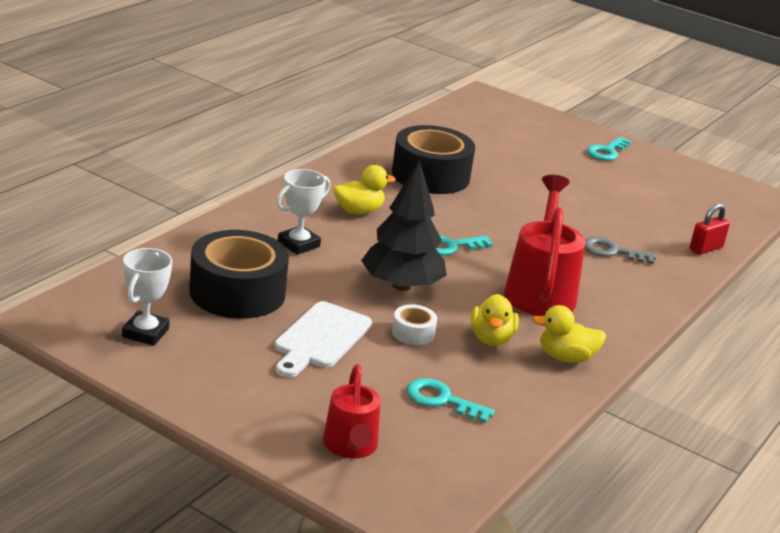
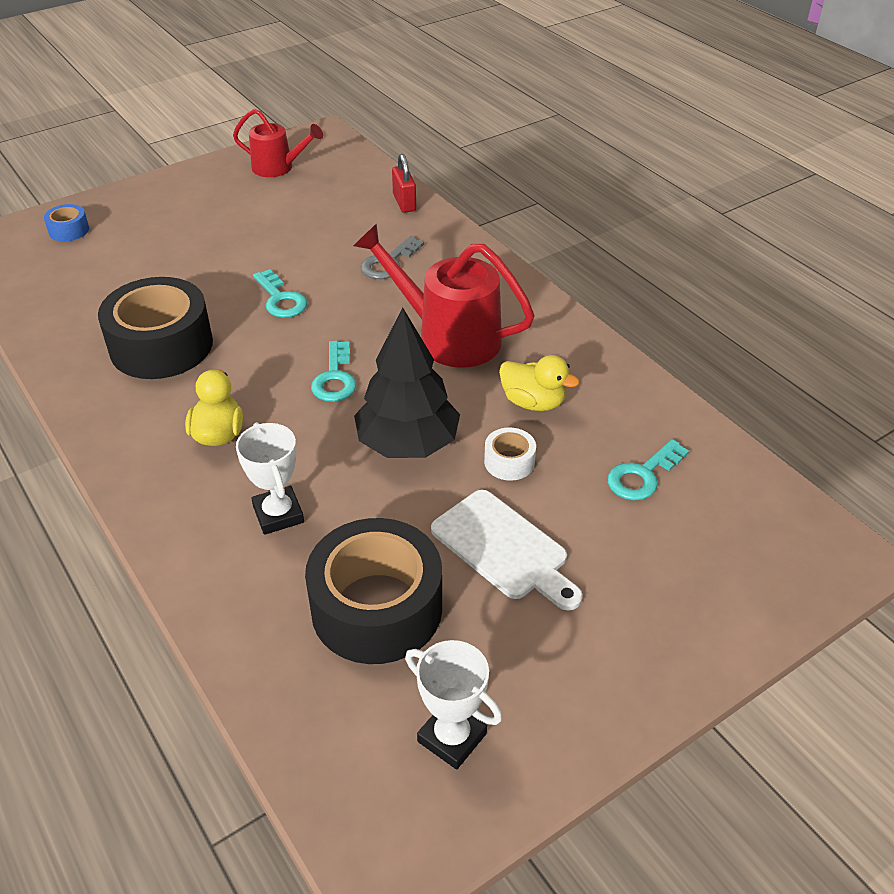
camera: 65 degrees left, 15 degrees up
(351, 447) = (724, 577): red watering can -> red watering can (278, 168)
(524, 120) = (69, 230): none -> blue tape
(565, 357) = (578, 359): yellow duck -> none
(607, 151) = (179, 197): turquoise key -> turquoise key (281, 299)

